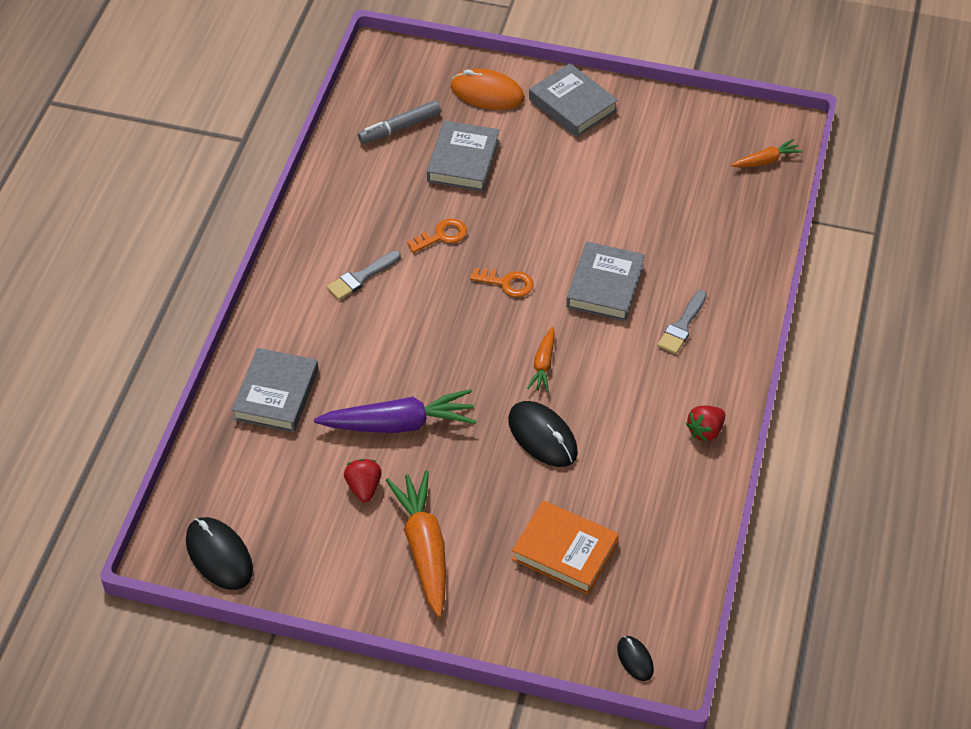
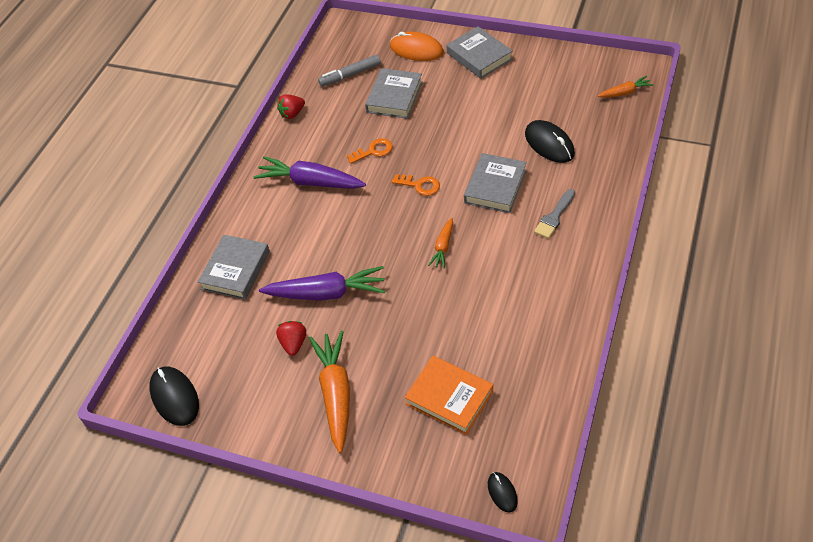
camera: 10 degrees right, 0 degrees up
(361, 277) = (310, 182): grey brush -> purple carrot
(542, 436) = (438, 303): black mouse -> black mouse (549, 144)
(705, 431) = (570, 299): red strawberry -> red strawberry (292, 114)

